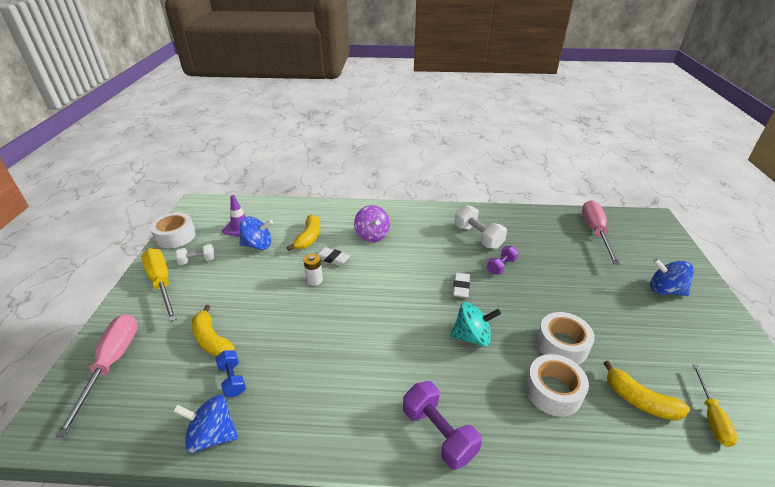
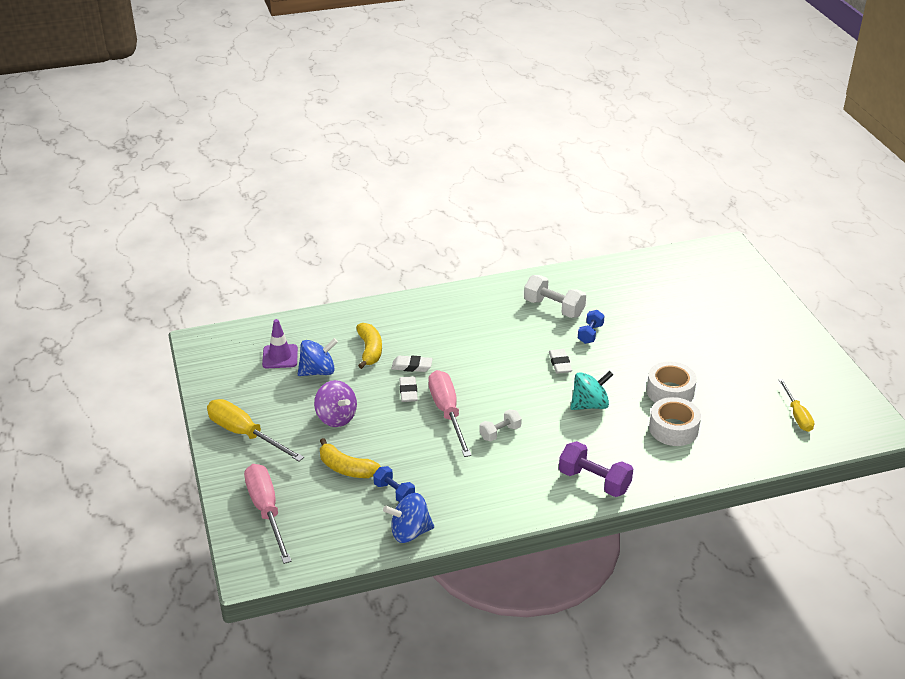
camera: 20 degrees left, 0 degrees up
(175, 236) = (211, 384): white tape -> none
(197, 261) = (263, 403): white dumbbell -> white dumbbell (500, 433)
(314, 280) = (408, 392): white battery -> white eraser
(372, 235) = (439, 332): purple spinning top -> purple spinning top (336, 417)
(501, 266) = (590, 334): purple dumbbell -> blue dumbbell
(595, 232) = (672, 275): pink screwdriver -> pink screwdriver (447, 413)
(639, 400) = (742, 418): yellow banana -> none
(665, 290) = (749, 321): blue spinning top -> none

